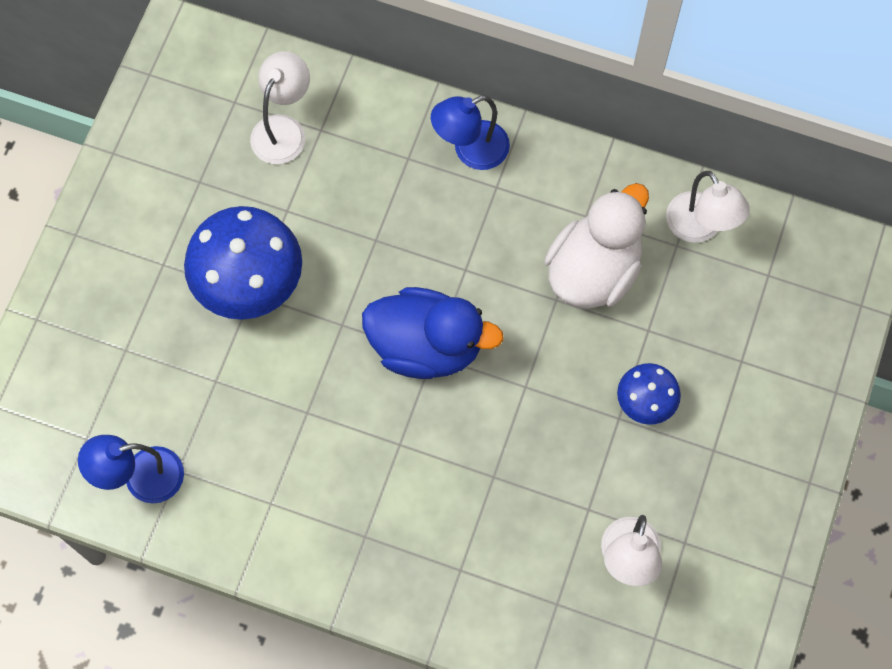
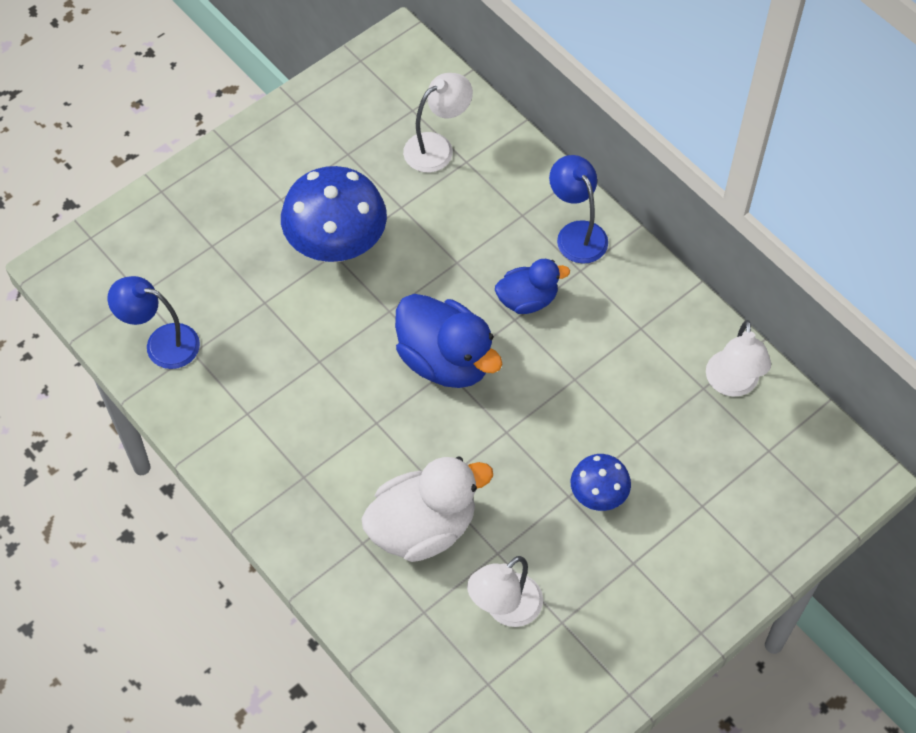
camera: 30 degrees right, 10 degrees down
(465, 243) = (527, 299): none -> blue duck
(470, 150) = (576, 233): blue lamp -> blue lamp turned 60 degrees clockwise
(593, 270) = (620, 372): white duck -> white duck (423, 527)

